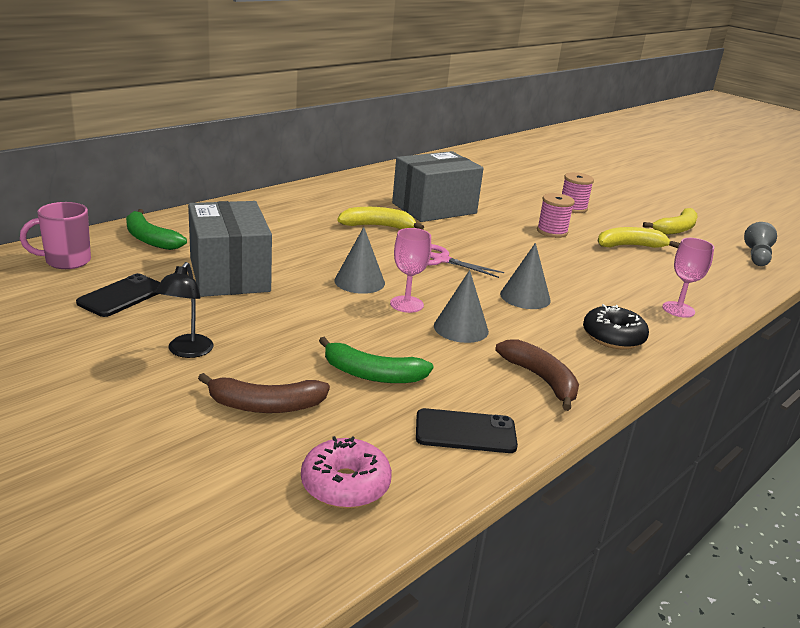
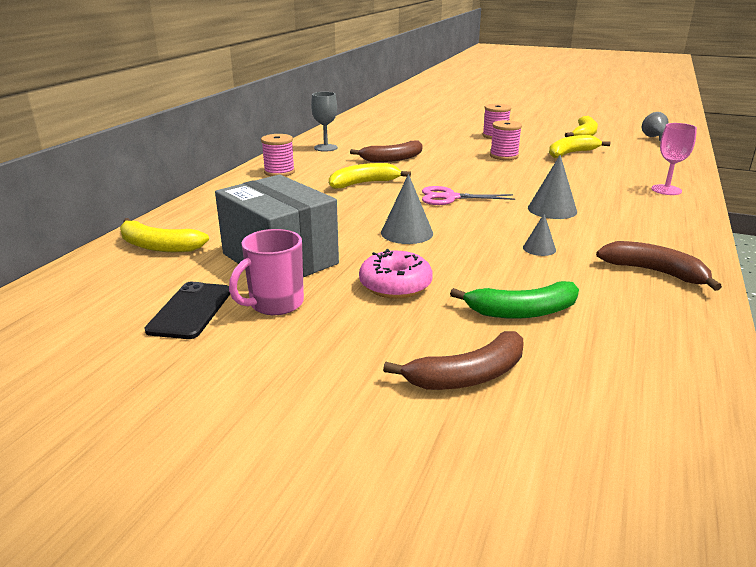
camera: 20 degrees left, 0 degrees up
(66, 261) = (86, 292): pink mug -> pink mug (275, 304)
(149, 239) = (158, 246): green banana -> yellow banana
(187, 351) = (325, 347): black lamp -> none
(315, 197) = (279, 172): none -> pink spool
(345, 485) = (639, 429): pink donut -> pink donut (395, 285)
(385, 182) = (325, 148): none -> grey goblet
(406, 304) = (470, 241): pink goblet -> none
(434, 208) = (392, 159): grey box -> brown banana
(461, 328) = (539, 248): grey cone -> grey cone, size x0.59
(465, 432) = (663, 337): black phone -> none
(613, 337) = (654, 223): black donut -> none

